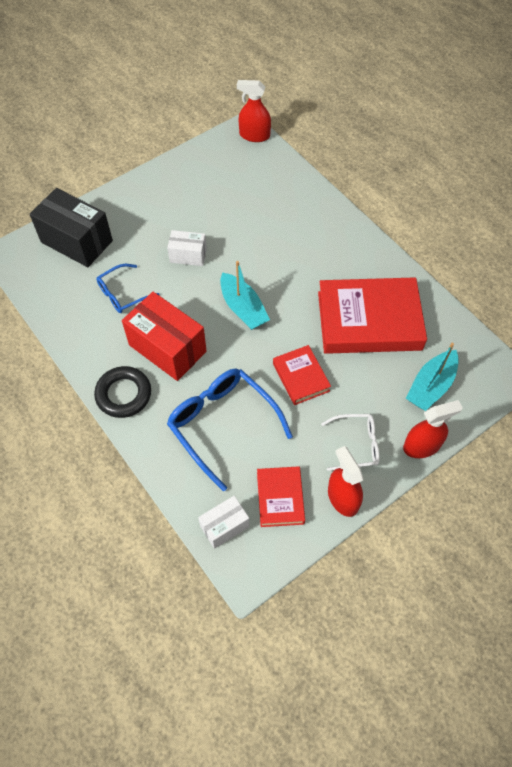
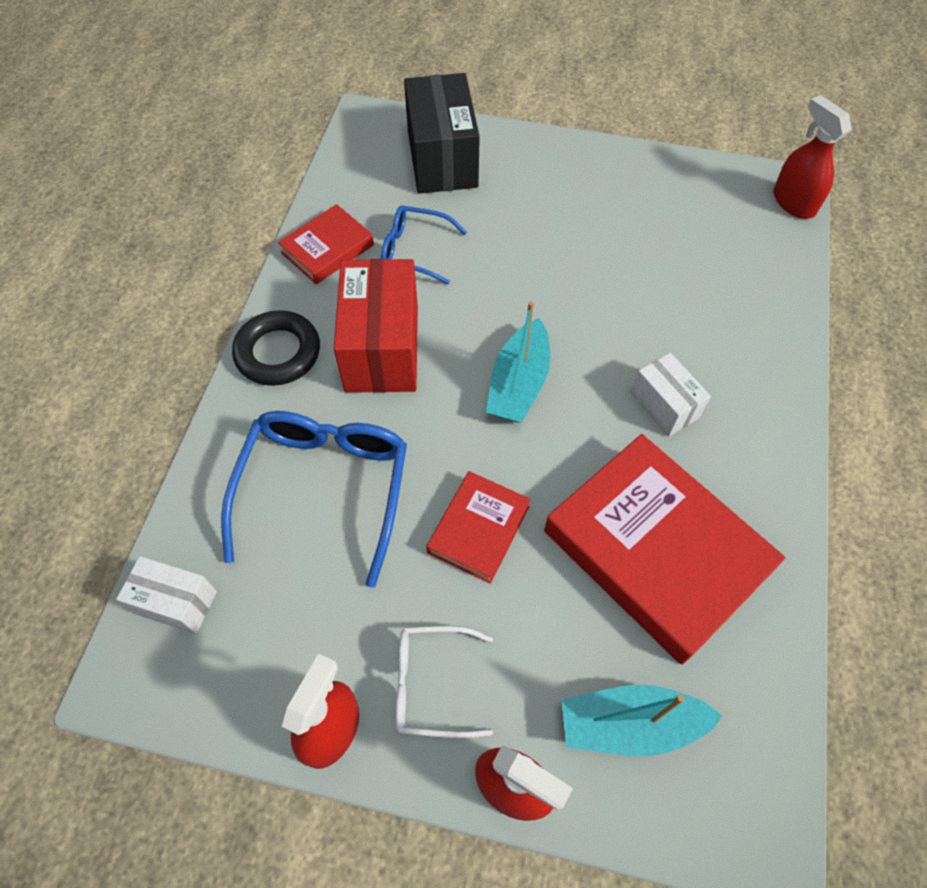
camera: 50 degrees right, 0 degrees up
(188, 255) = (535, 270): white box -> white box (664, 405)
(280, 498) = (268, 642): red book -> red book (327, 249)
(355, 445) = (432, 684): white glasses -> white glasses turned 135 degrees clockwise

